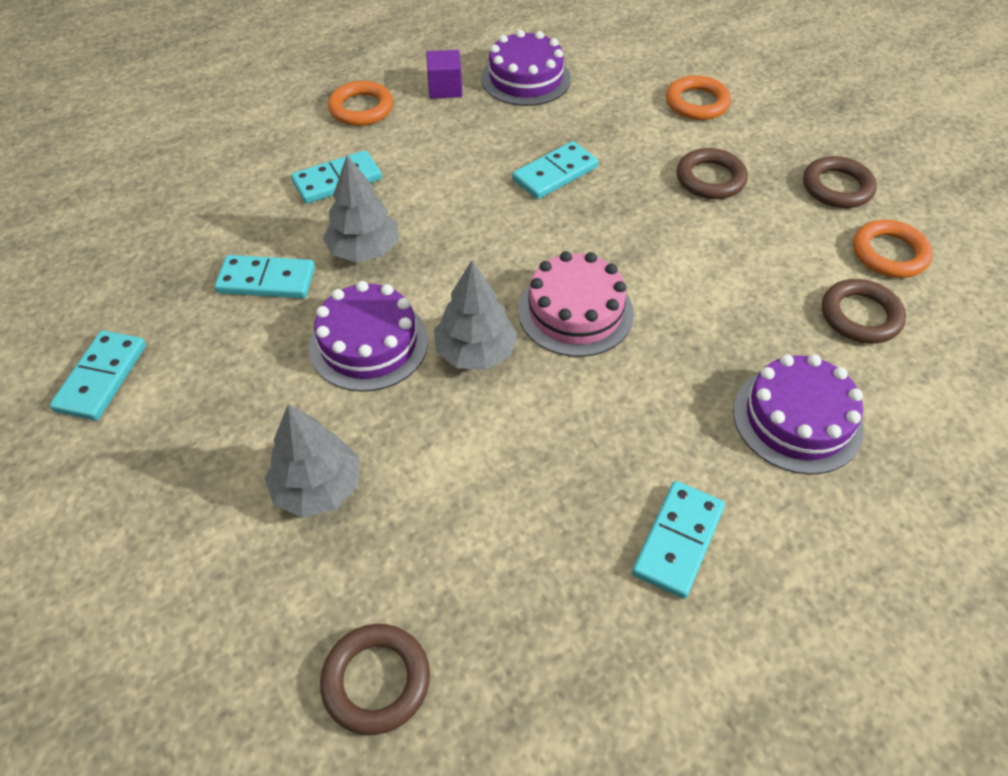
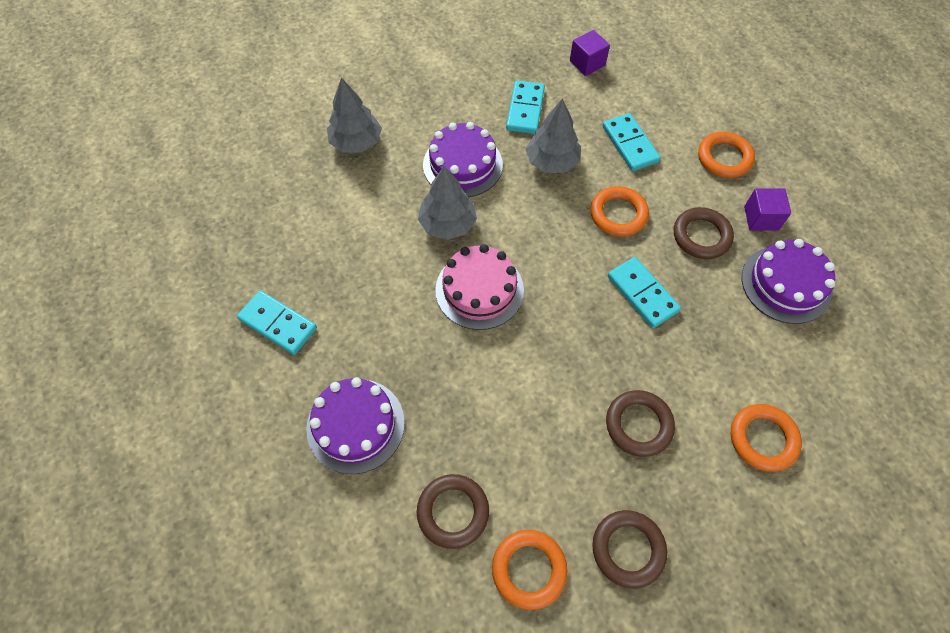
camera: 95 degrees right, 10 degrees up
(101, 378) = (451, 42): turquoise domino -> none
(185, 219) = (587, 63): none -> purple cube
(376, 681) = (236, 169): brown ring -> brown ring (701, 236)
(447, 191) = (618, 214): none -> orange ring

